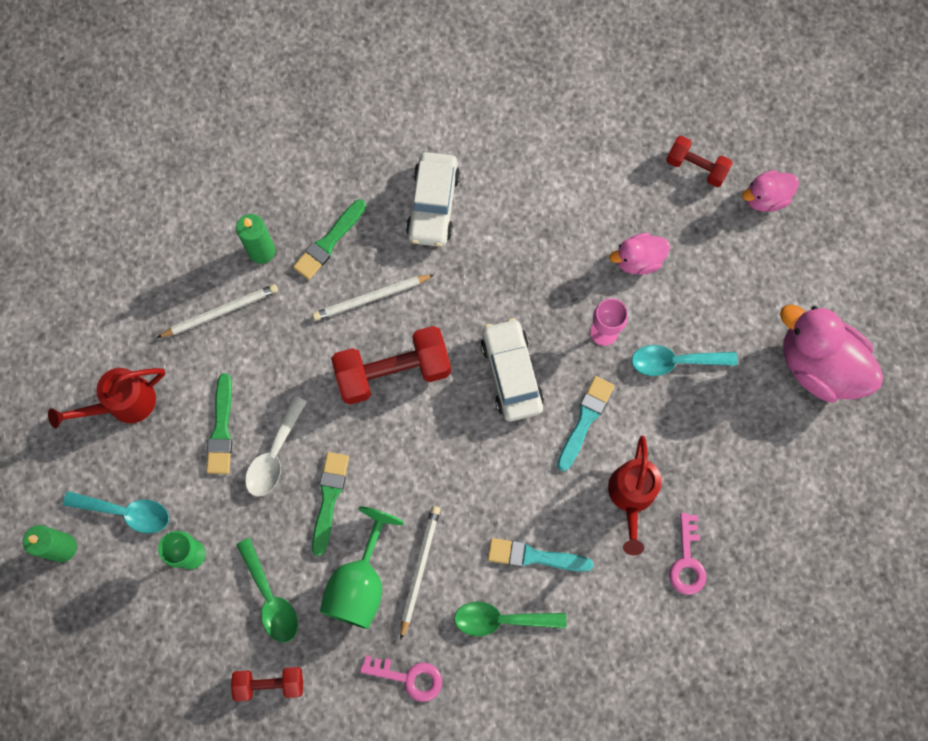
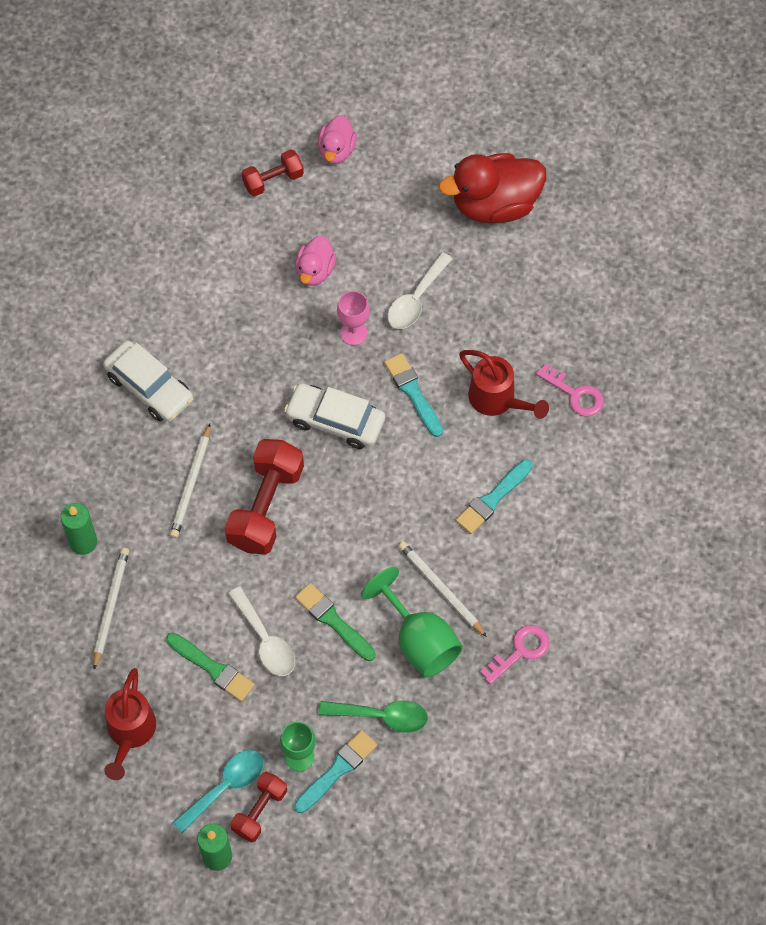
camera: 55 degrees left, 10 degrees down
(199, 594) = (337, 770): none -> turquoise brush
(270, 683) = (450, 759): red dumbbell -> red dumbbell (259, 811)
(328, 242) = (117, 486): green brush -> none
(501, 619) = (524, 554): green spoon -> none
(675, 361) = (416, 299): turquoise spoon -> white spoon
(818, 365) = (494, 204): pink duck -> red duck

